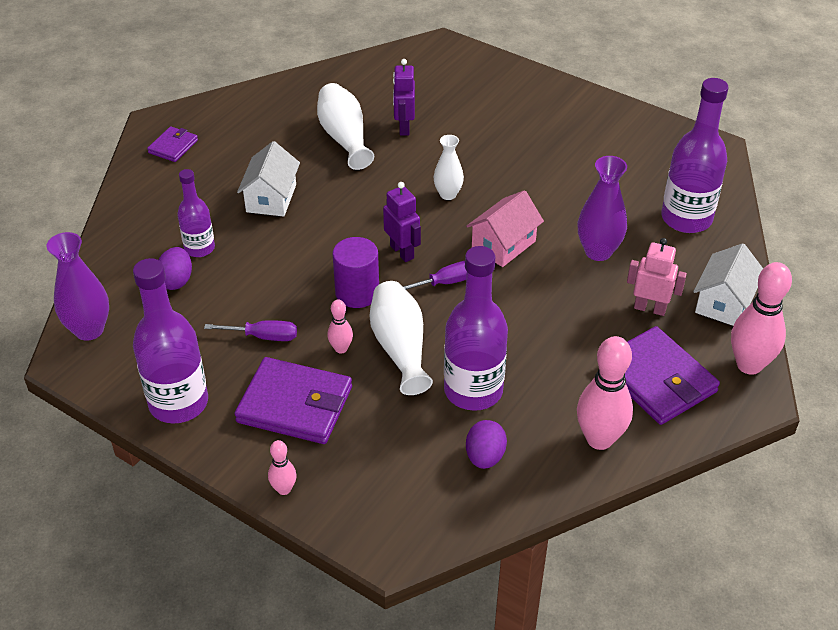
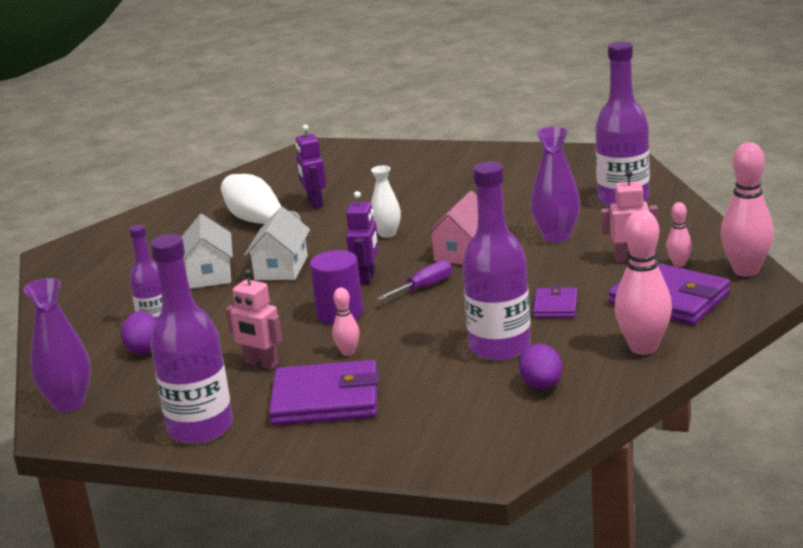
camera: 15 degrees left, 20 degrees down
(173, 146) = (83, 264): purple wallet -> purple wallet (555, 306)
(263, 336) = (261, 363): purple screwdriver -> pink robot
(284, 489) = (353, 457): pink bowling pin -> pink bowling pin (679, 264)
(400, 348) = (408, 338): white vase -> none
(402, 252) = (367, 278): purple robot -> purple robot turned 60 degrees clockwise
(723, 302) = (694, 240): white house -> white house (281, 268)

